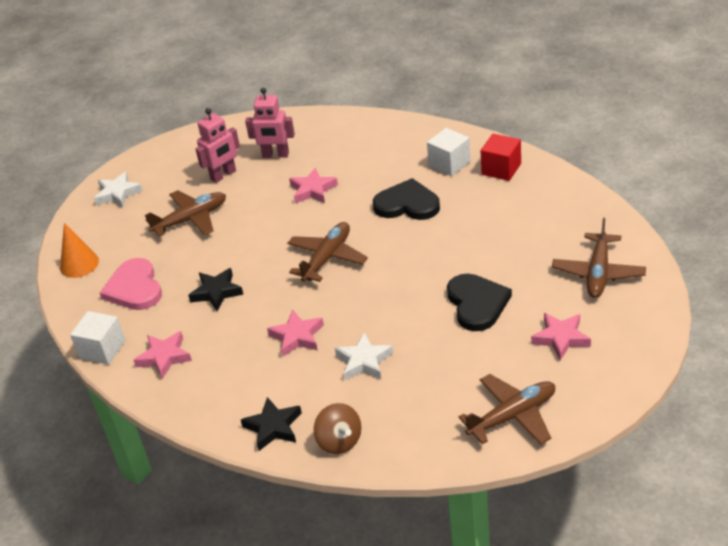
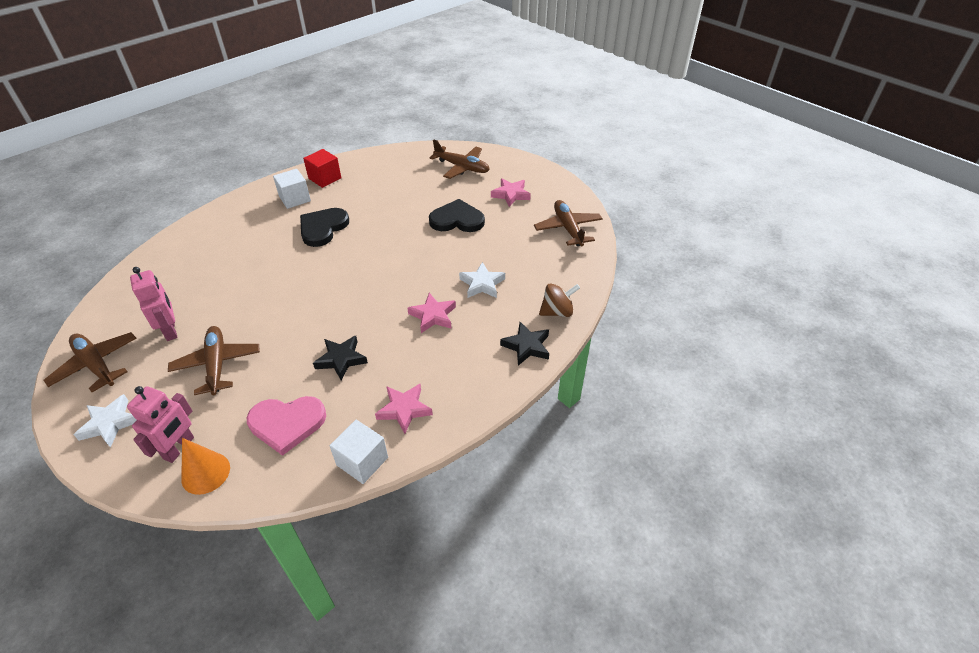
camera: 80 degrees left, 5 degrees up
(275, 155) = (178, 290): pink robot -> pink robot (179, 448)
(313, 190) = (254, 275): pink star -> none
(327, 258) = (351, 282): brown plane -> brown plane (96, 365)

